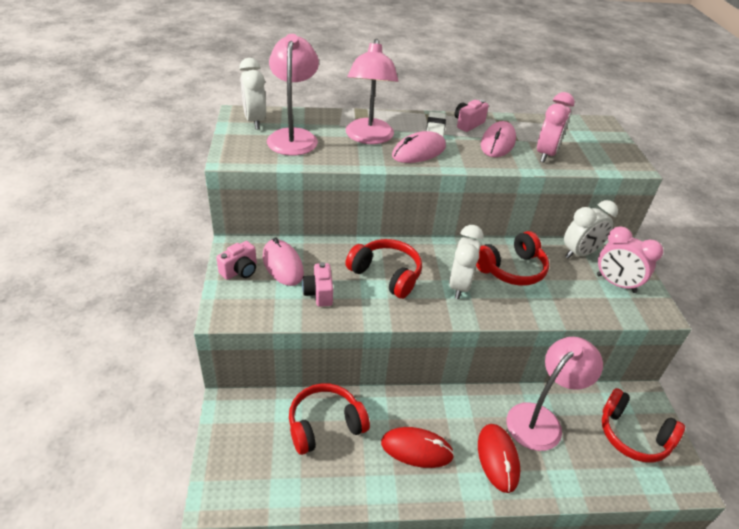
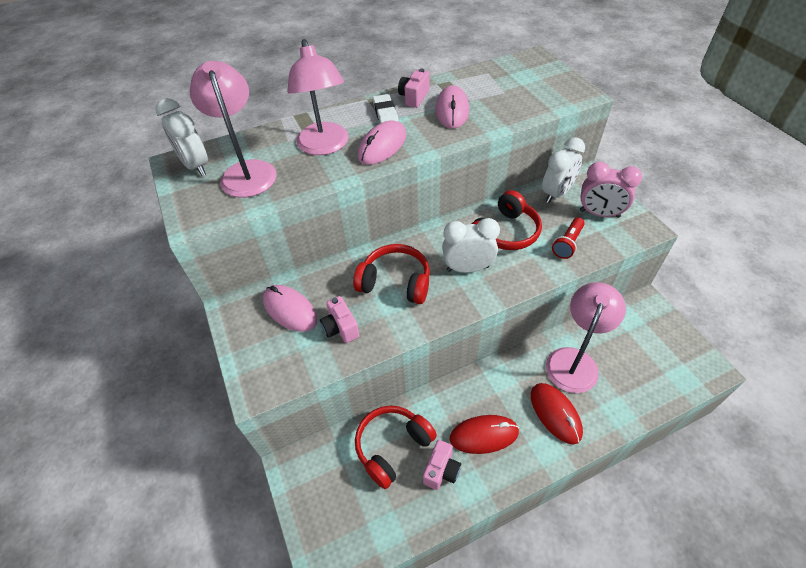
camera: 15 degrees left, 10 degrees up
(240, 271) = (250, 333): pink camera -> pink camera (441, 470)
(459, 286) = (467, 268): white clock -> white clock turned 90 degrees clockwise
(546, 154) = (502, 108): pink clock -> none
(569, 298) = (567, 244): none -> red flashlight
(633, 435) = (652, 344): red headphones -> none

